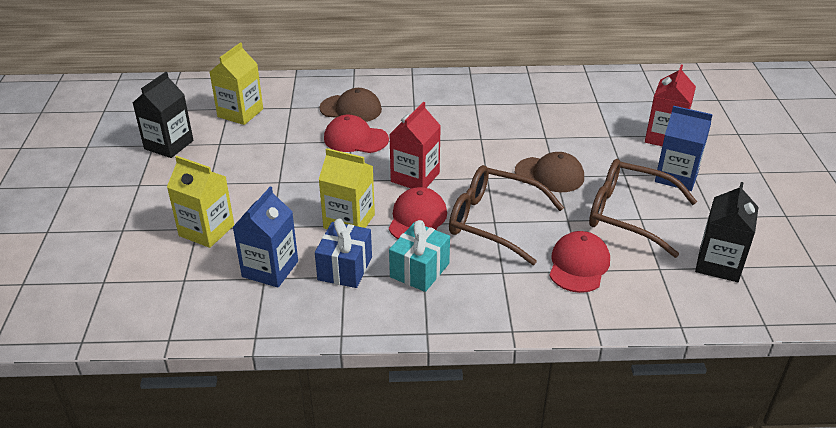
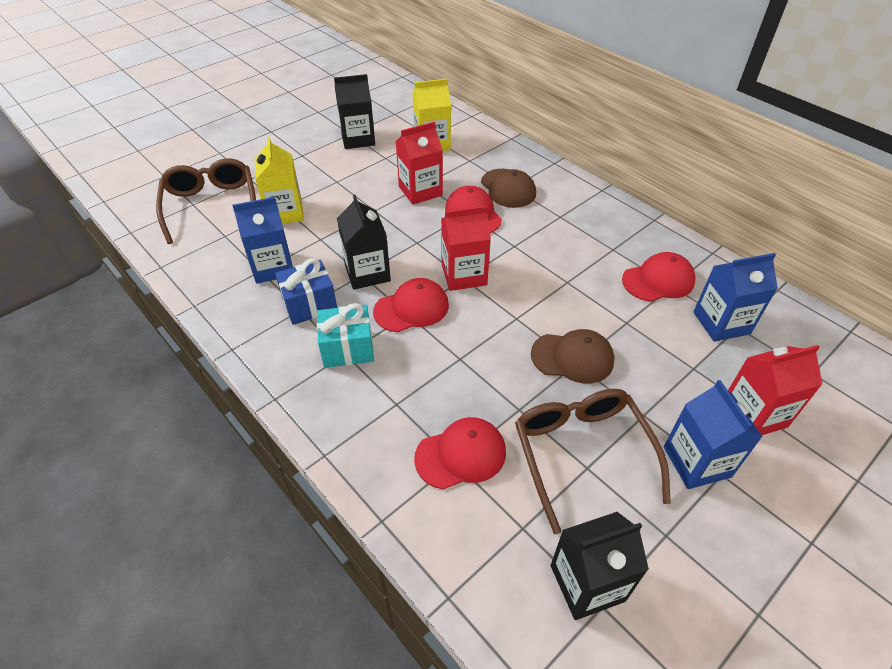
camera: 50 degrees right, 10 degrees up
(290, 148) = (420, 191): none -> red carton
(349, 221) = (367, 273): yellow carton -> black carton
(493, 221) = (459, 357): brown glasses -> brown glasses (211, 205)
(525, 105) = (658, 280): none -> red cap
(549, 175) = (572, 357): brown cap -> brown cap turned 60 degrees counterclockwise
(587, 105) = (721, 323): none -> blue carton

